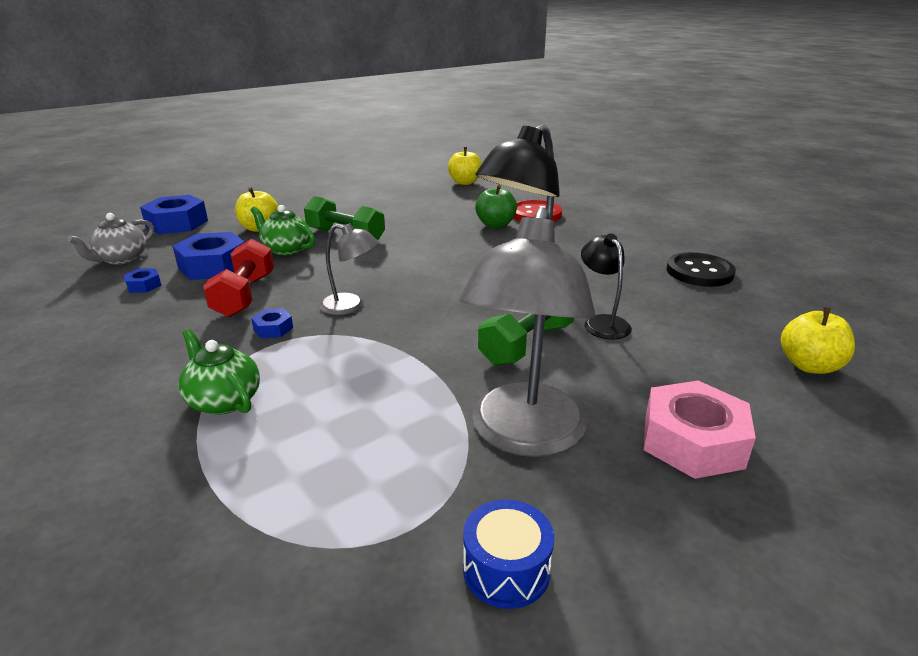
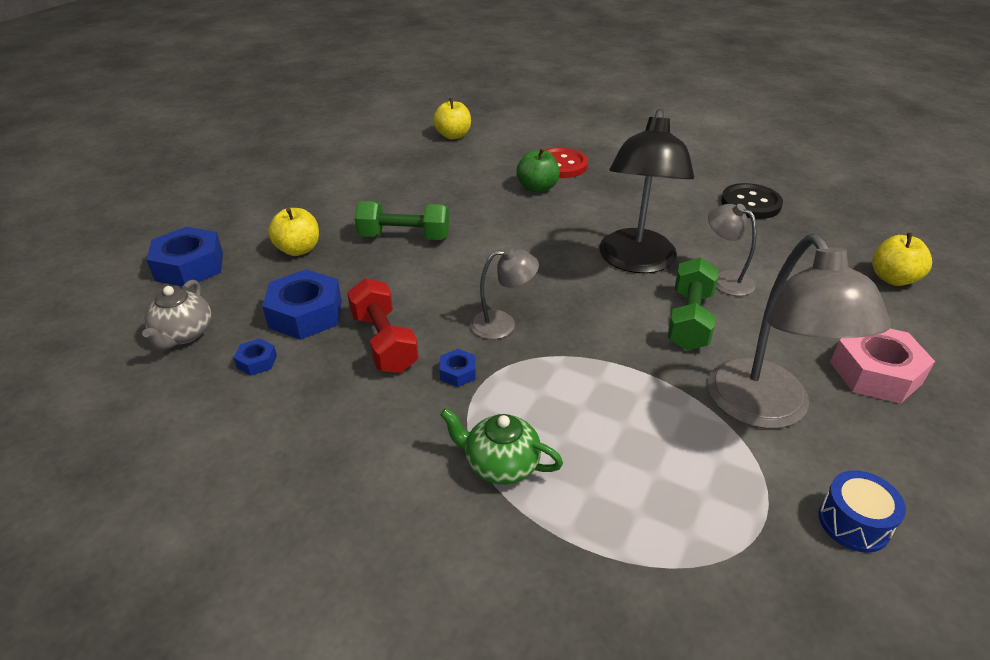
camera: 25 degrees left, 10 degrees up
(286, 249) = (361, 271): green teapot -> none
(602, 322) = (725, 279): black lamp -> grey lamp

